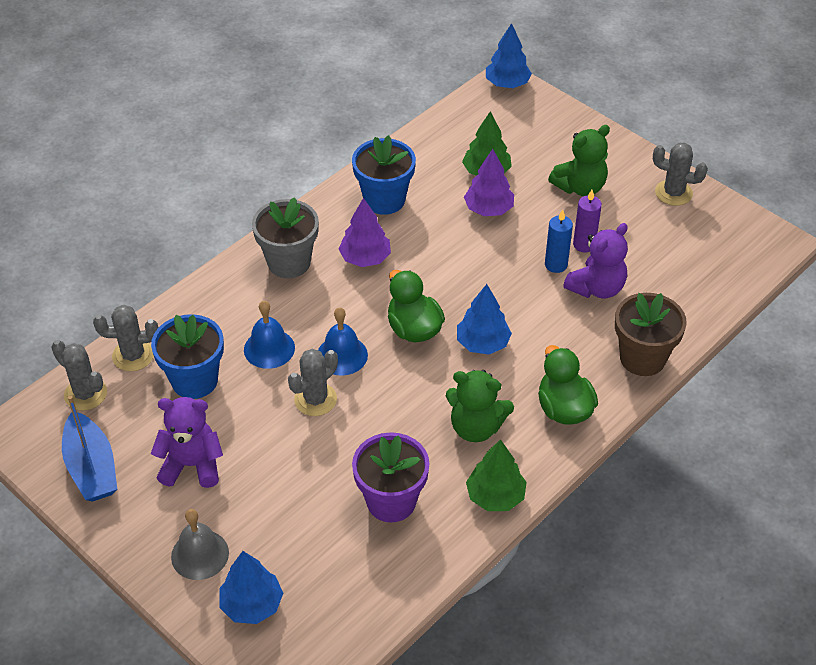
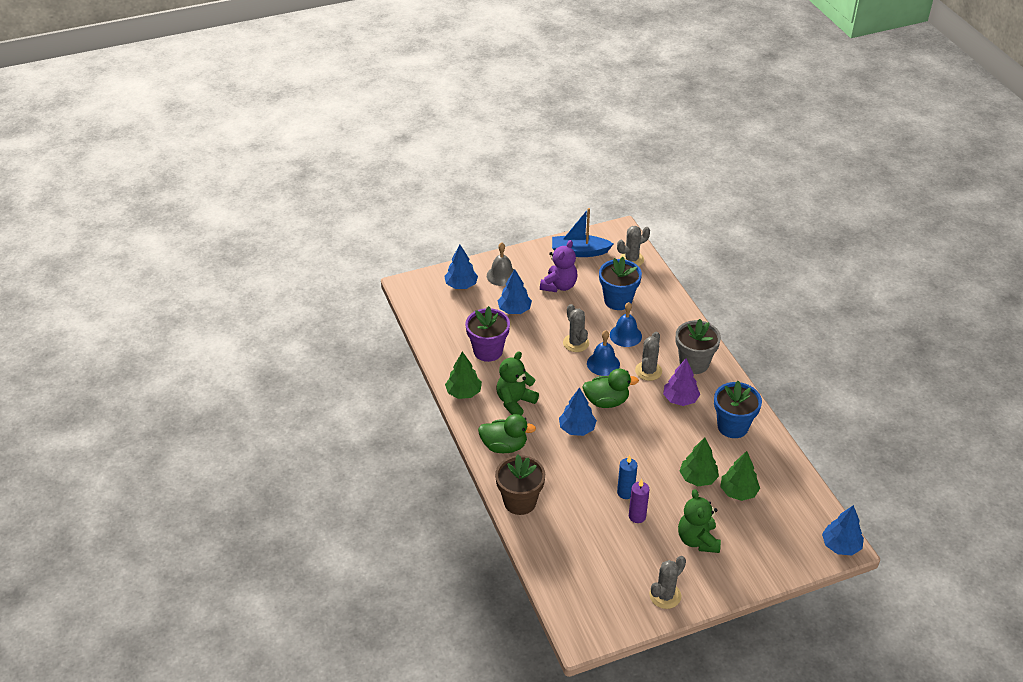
camera: 115 degrees right, 5 degrees down
(133, 355) = (650, 282): grey cactus -> grey cactus (648, 371)
(279, 503) = (514, 310): none -> blue tree
(488, 209) = (698, 478): purple tree -> green tree
(596, 288) = (593, 505): purple teddy bear -> none

